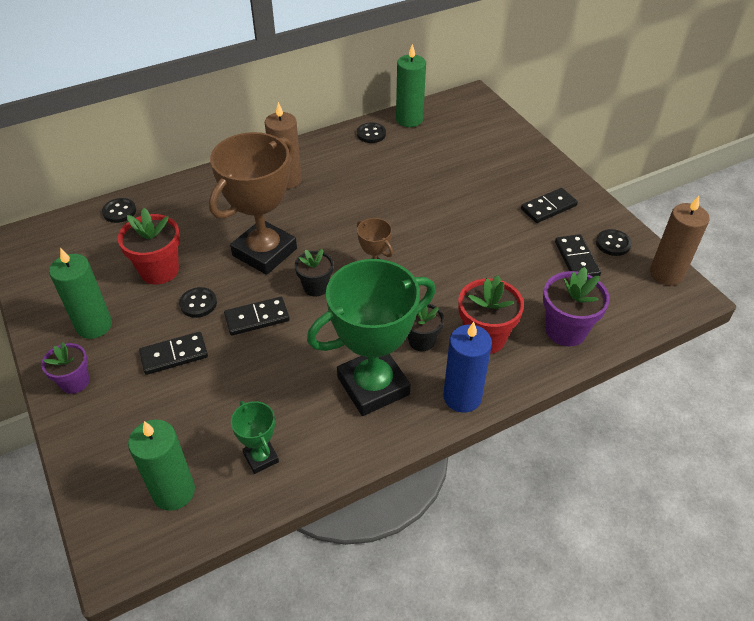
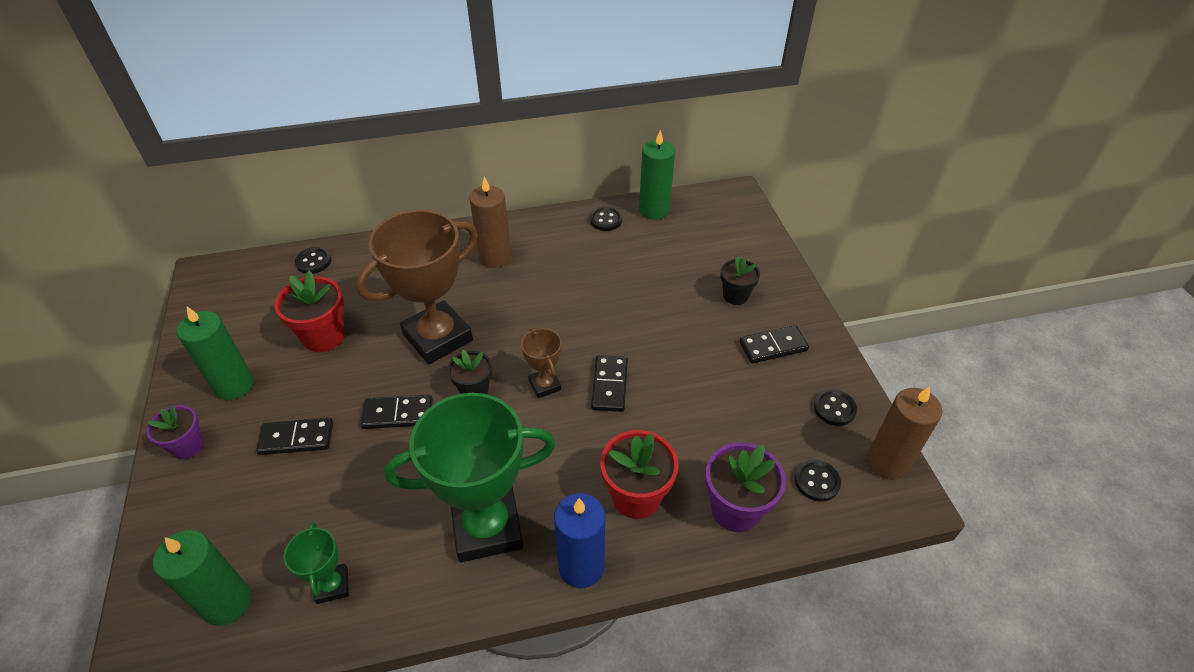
camera: 15 degrees right, 0 degrees up
(198, 303) = (346, 383): black button -> black button (816, 481)
(421, 341) = (563, 483): black flower pot -> black flower pot (735, 296)
(576, 259) = (782, 419): black domino -> black domino (609, 385)

